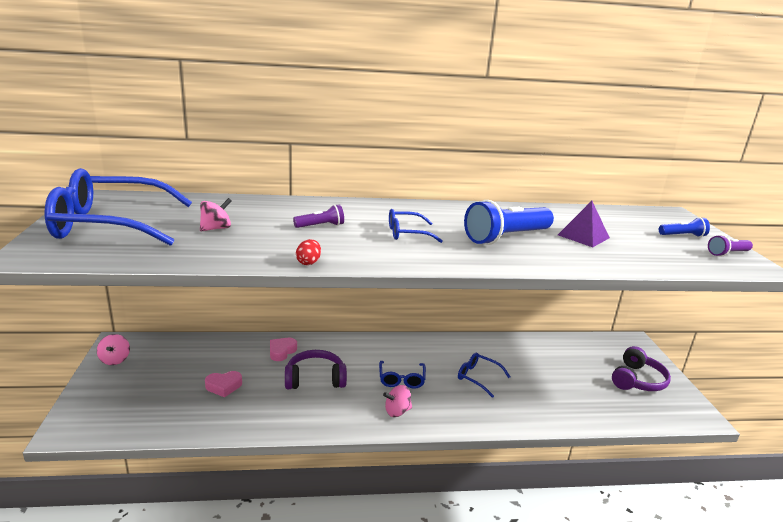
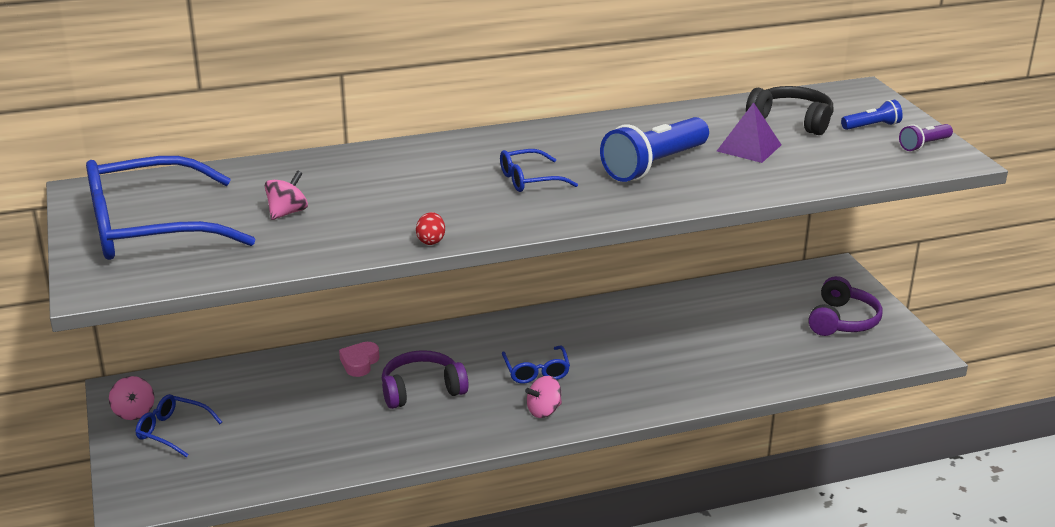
camera: 10 degrees left, 5 degrees up
(224, 386) = (304, 420): pink heart -> none
(320, 226) = (416, 187): purple flashlight -> none
(478, 377) = (635, 352): blue glasses -> blue glasses (172, 431)
(619, 224) = (792, 121): none -> black headphones

